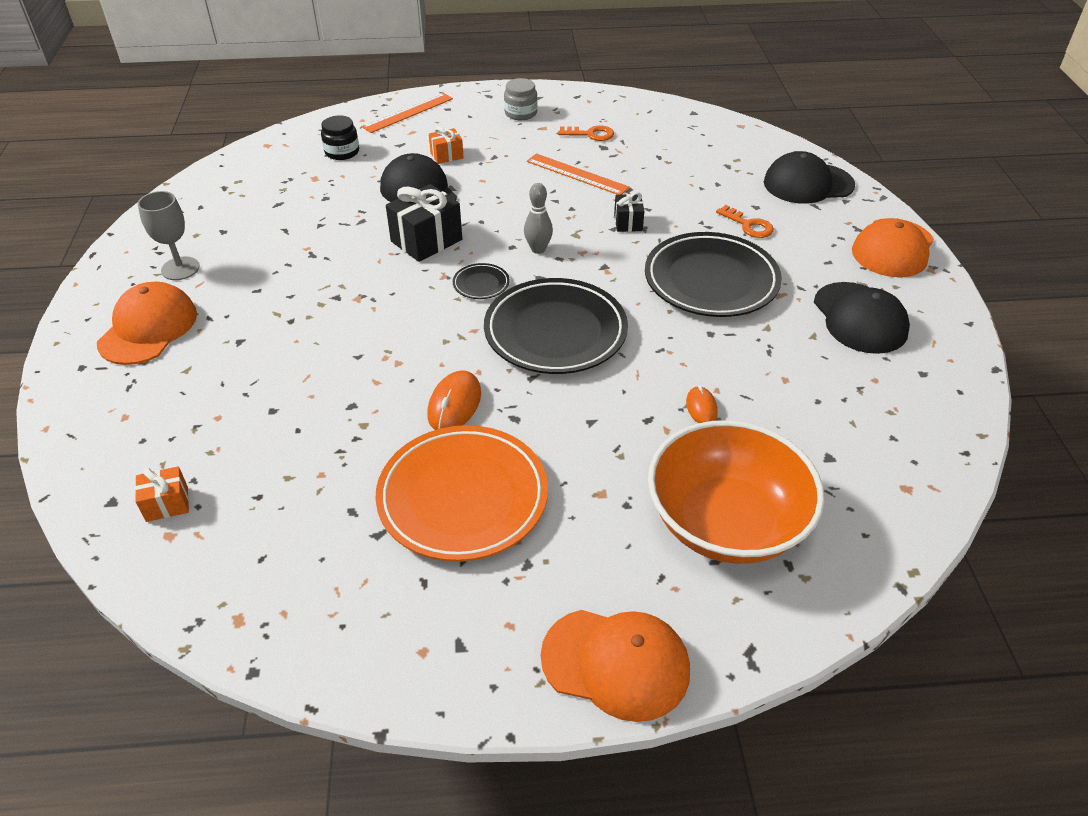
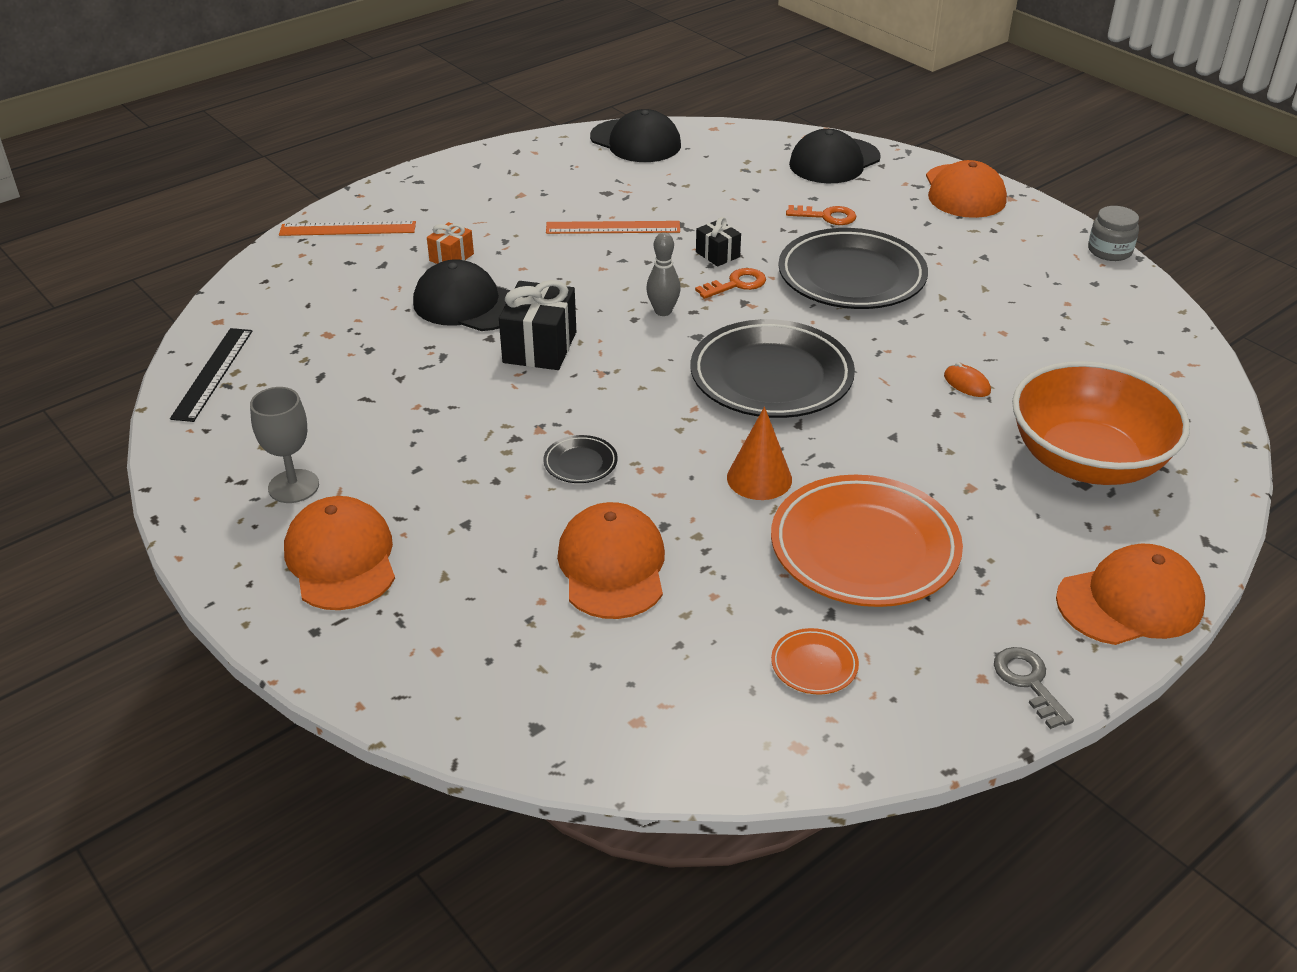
camera: 35 degrees left, 5 degrees down
(167, 504) = (597, 698): orange gift -> none
(225, 177) = (213, 373): none -> black ruler
(286, 417) = (612, 566): none -> orange cap
(321, 565) = (814, 665): none -> orange plate
(342, 152) = (324, 296): black jar -> none
(408, 113) = (348, 229): orange ruler -> orange ruler turned 75 degrees clockwise
(452, 678) = (1028, 682): none -> grey key
(454, 404) = (759, 478): orange mouse -> orange cone
(481, 284) = (648, 365): black plate -> black plate (580, 463)
(520, 113) = (478, 188): grey jar -> grey jar (1109, 251)
(590, 134) = (578, 184): orange key -> orange key (736, 284)
(859, 318) = (1003, 259): black cap -> black cap (635, 141)

